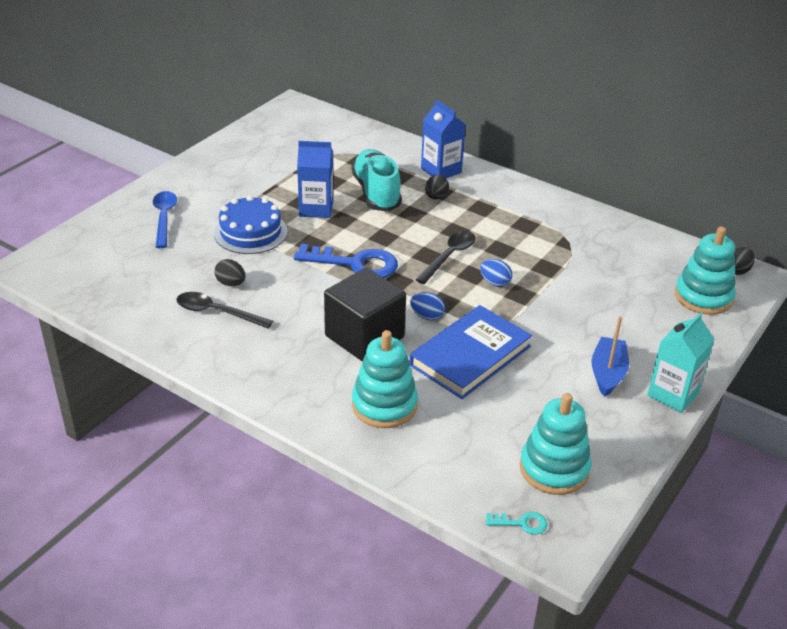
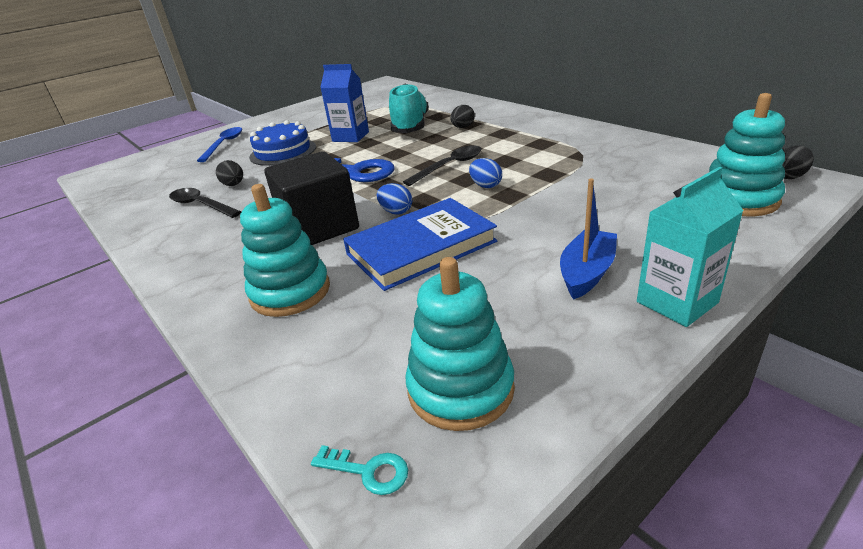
camera: 20 degrees right, 5 degrees down
(441, 170) = (478, 111): blue carton -> none

